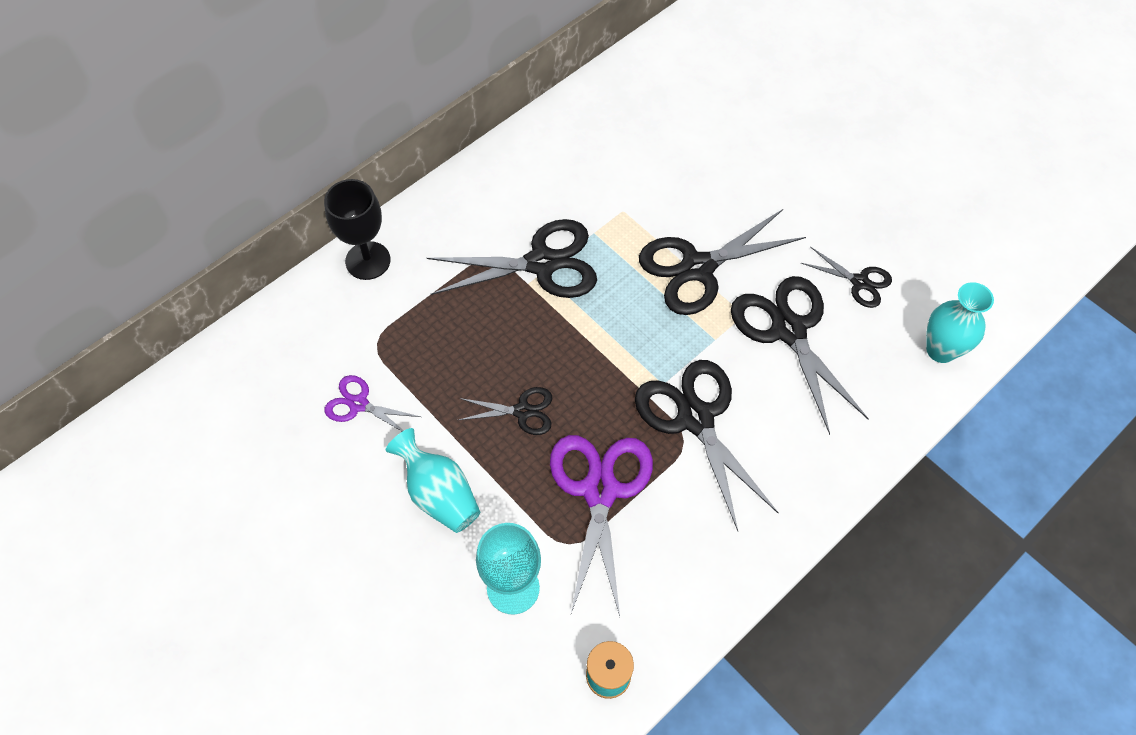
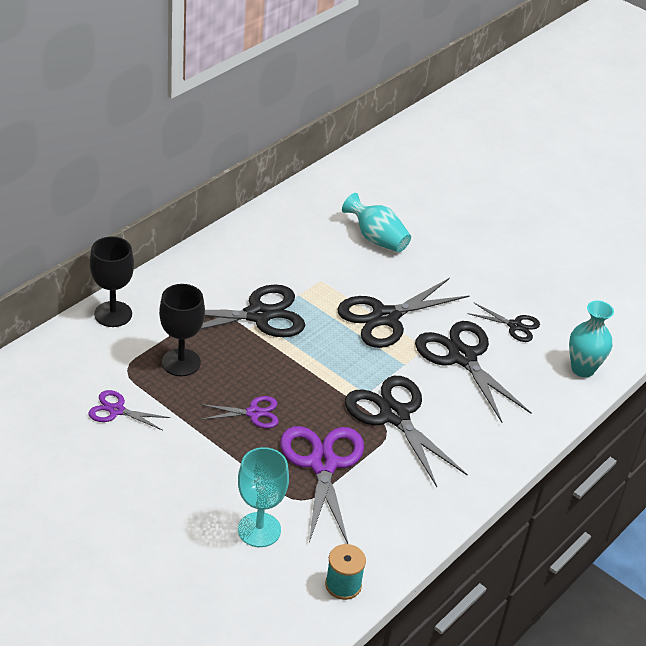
camera: 10 degrees left, 20 degrees down
(439, 494) = (191, 469): turquoise vase -> turquoise vase (376, 239)
(442, 333) = (181, 362): none -> black goblet
(522, 411) = (253, 413): black scissors -> purple scissors

